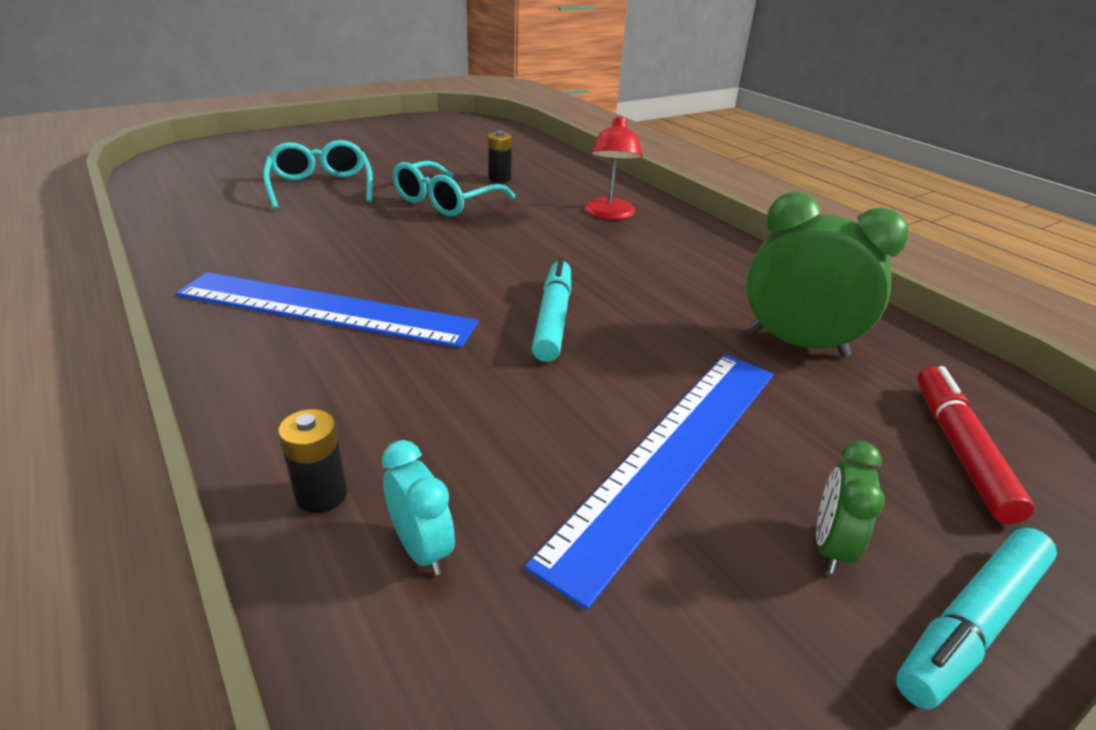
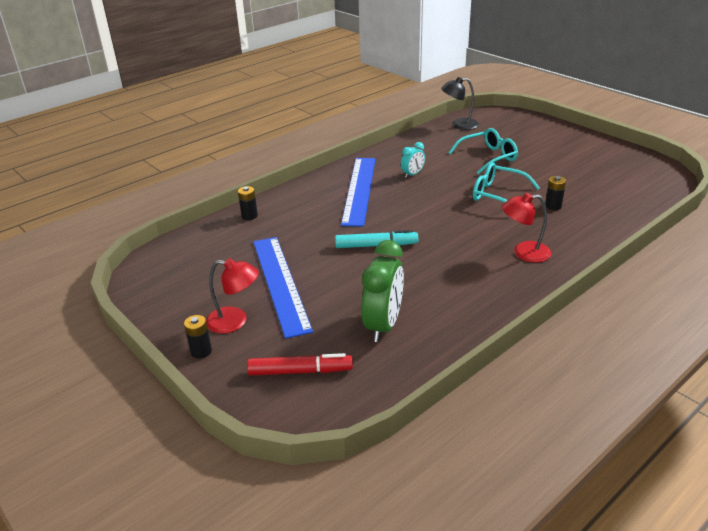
camera: 85 degrees right, 0 degrees up
(173, 185) = (459, 125): none -> black lamp
(422, 548) = (229, 237): turquoise clock -> turquoise clock (412, 174)
(671, 455) = (280, 283): blue ruler -> blue ruler turned 45 degrees clockwise
(830, 546) = (235, 321): green clock -> red lamp
(971, 623) = (201, 351): turquoise marker -> black battery

